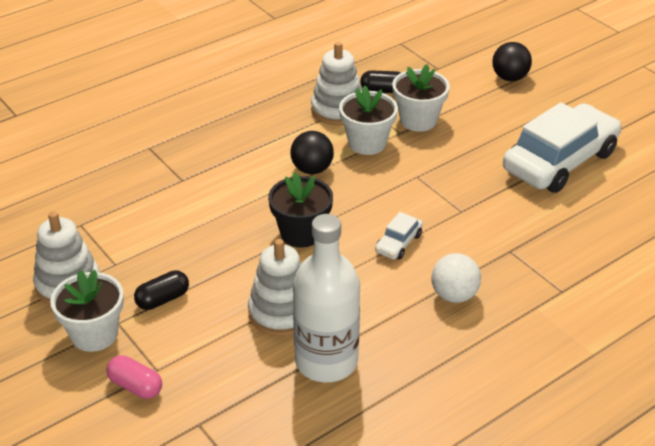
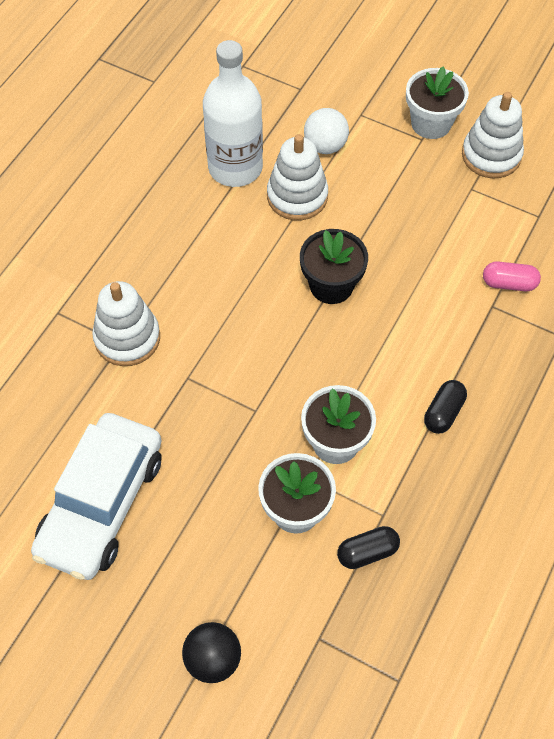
camera: 155 degrees right, 20 degrees up
(135, 386) = (365, 97): pink capsule -> pink capsule (509, 283)
(163, 299) = (403, 171): black capsule -> black capsule (443, 412)
(312, 169) = (372, 374): black ball -> none
(337, 110) = (401, 488): white stacking toy -> white stacking toy (127, 338)
(398, 243) = (233, 309): white car -> none
(454, 295) = (156, 270): white ball -> white ball (325, 146)

